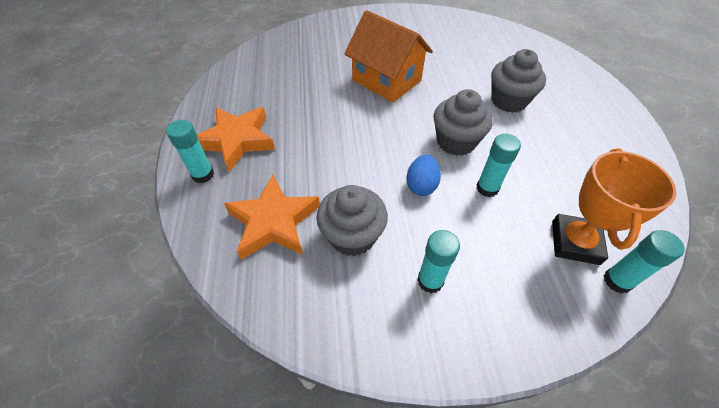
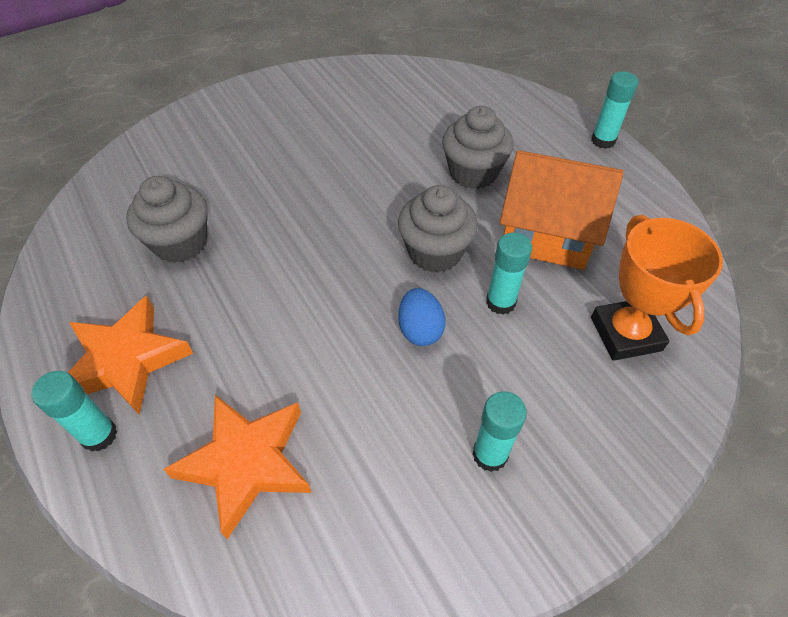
camera: 25 degrees left, 0 degrees up
(352, 236) = (365, 437): grey cupcake -> grey cupcake (180, 243)
(386, 80) = (303, 193): orange house -> orange house (546, 235)
(617, 281) = (687, 363): turquoise glue stick -> turquoise glue stick (603, 140)

